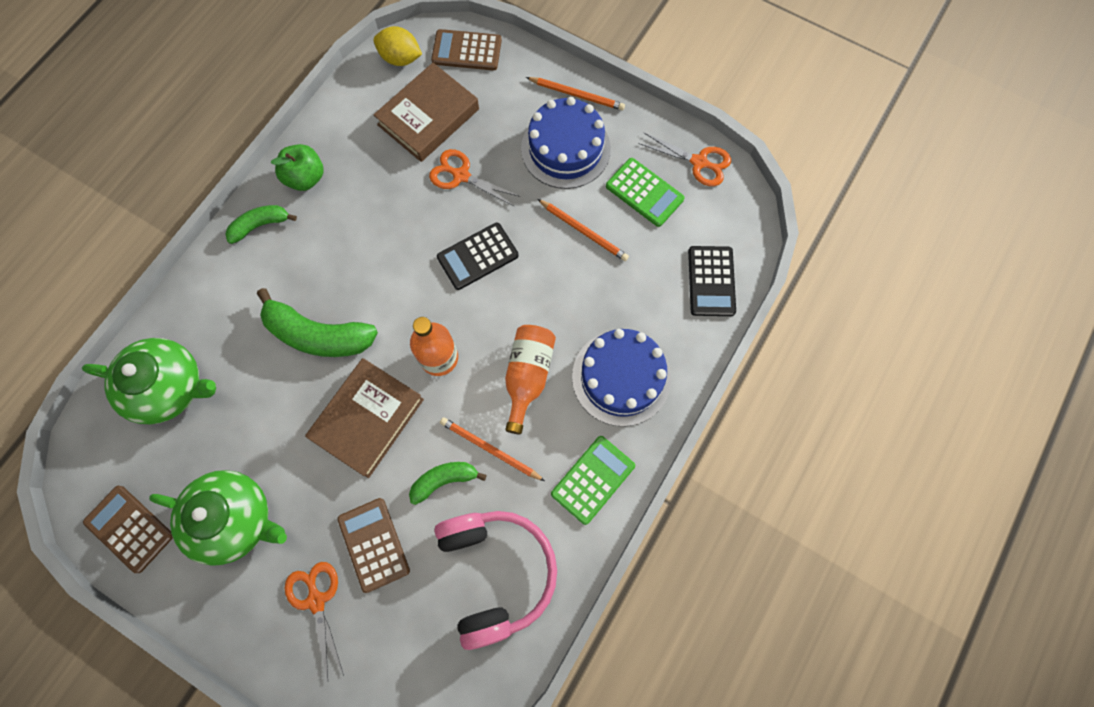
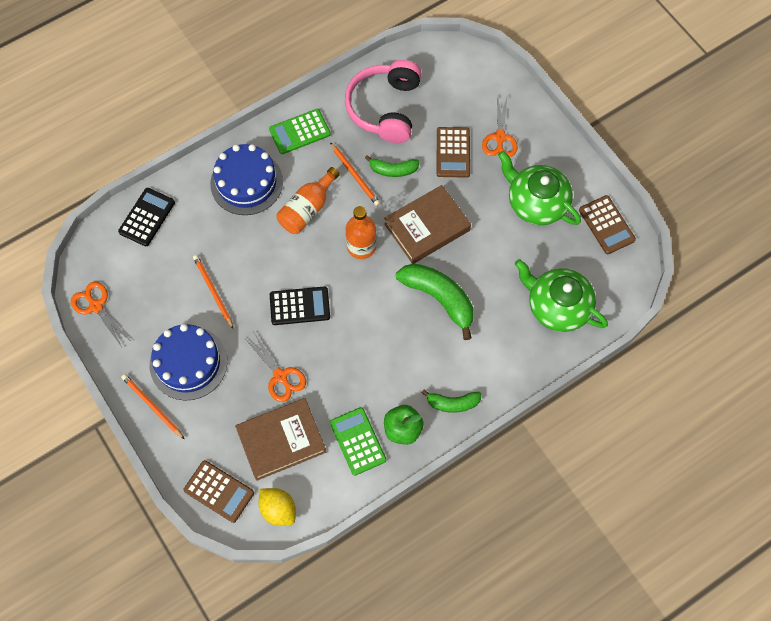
camera: 155 degrees left, 5 degrees down
(644, 192) = (151, 301): green calculator -> green calculator (357, 441)

